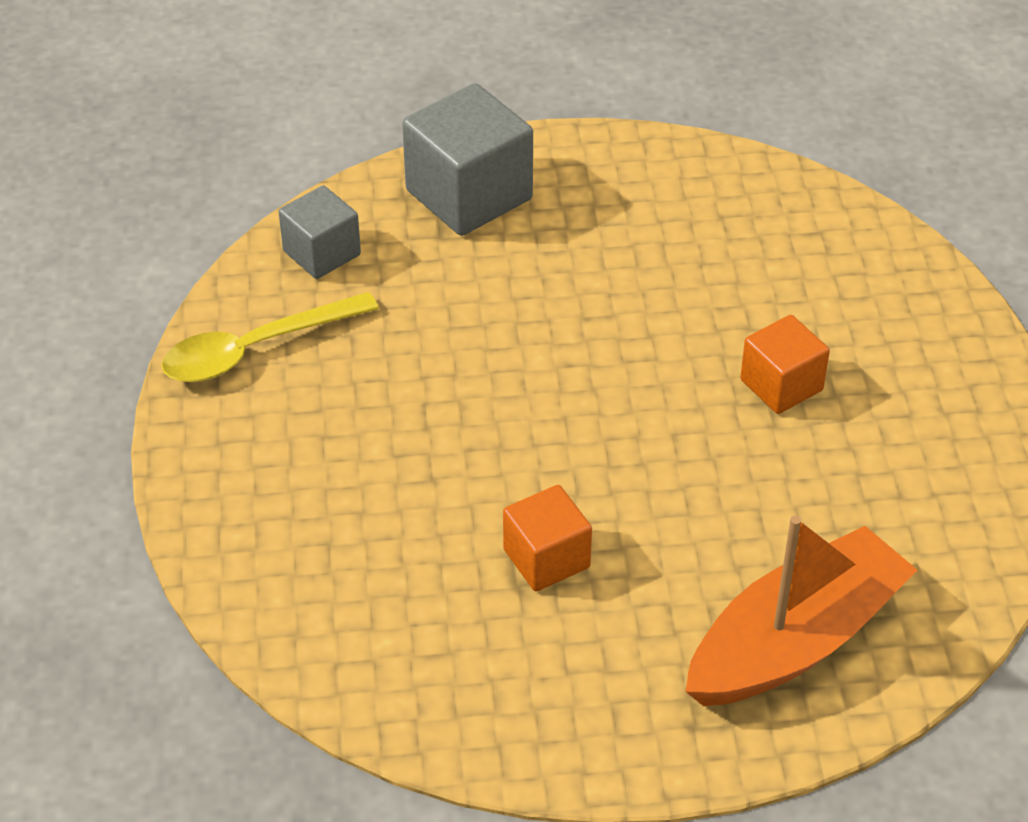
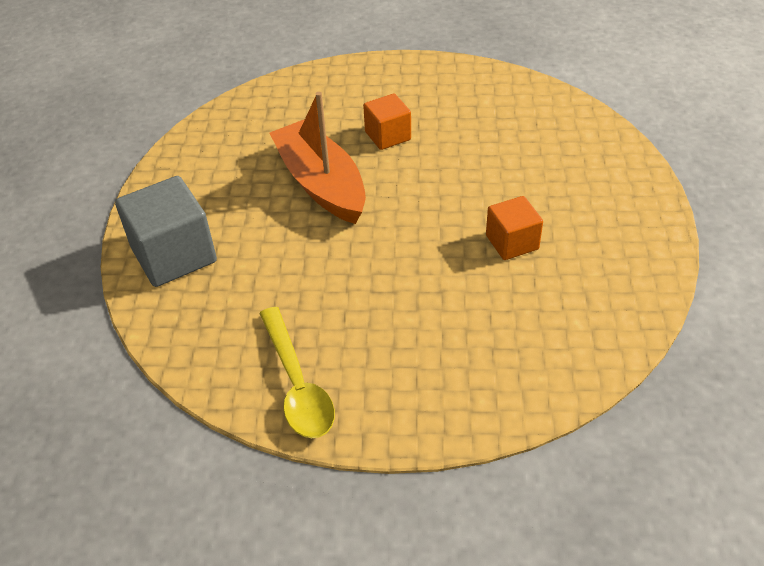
camera: 80 degrees left, 0 degrees up
(322, 253) = (205, 340): grey cube -> none
(795, 640) = (573, 152): orange boat -> orange boat (321, 184)

